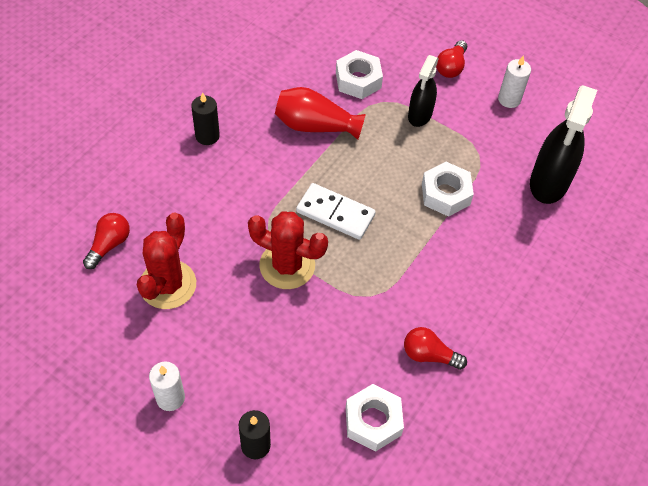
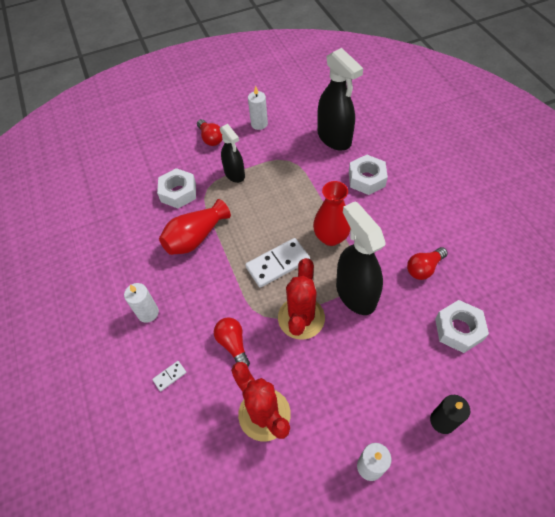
camera: 50 degrees left, 0 degrees up
(109, 245) = (195, 443): red light bulb -> red light bulb (233, 344)
(157, 190) = (169, 376): none -> white domino
(207, 136) = (148, 313): black candle -> white candle
(287, 265) = (301, 318): red cactus -> red cactus turned 45 degrees counterclockwise
(349, 302) = (355, 294): none -> black spray bottle
(404, 245) = (331, 237): none -> red vase
(445, 194) = (306, 193): white nut -> white nut (366, 179)

